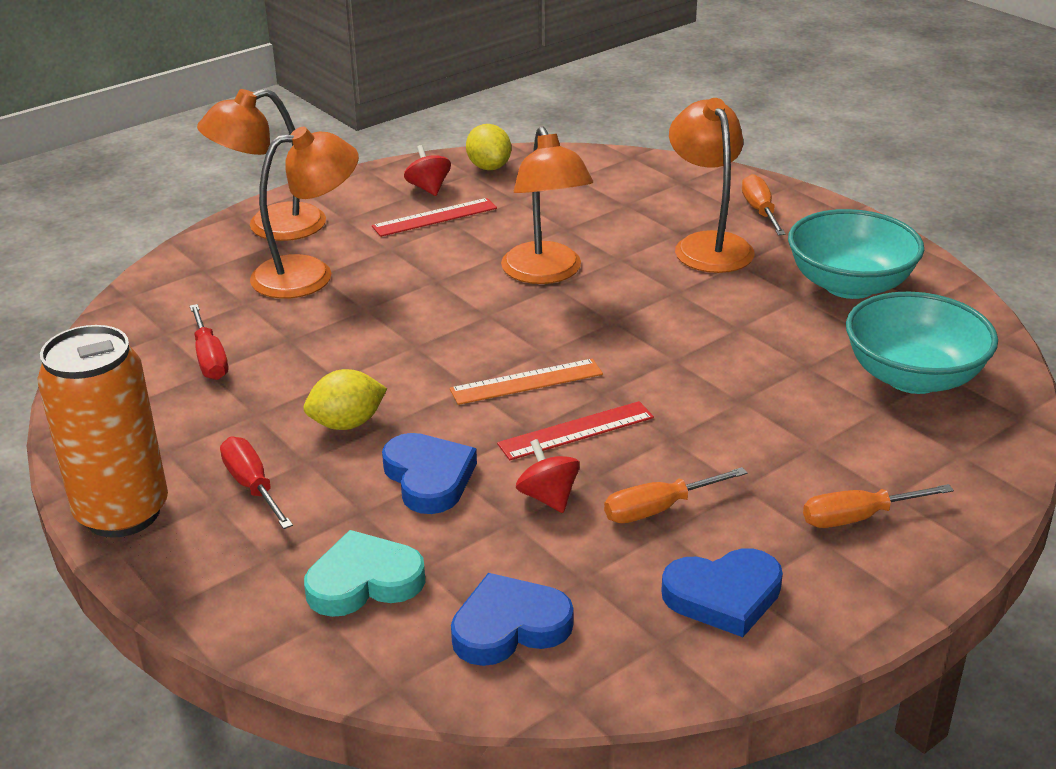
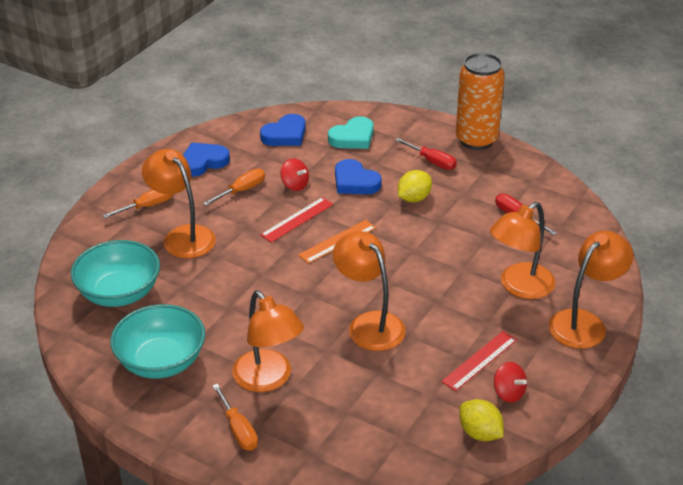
camera: 160 degrees right, 5 degrees up
(794, 445) = (182, 236): none -> orange lamp

